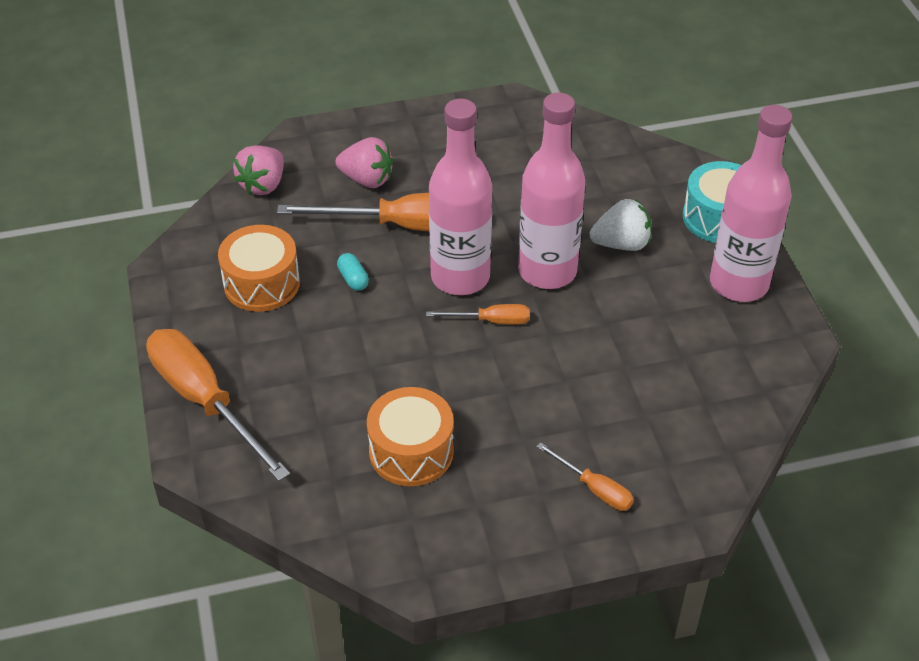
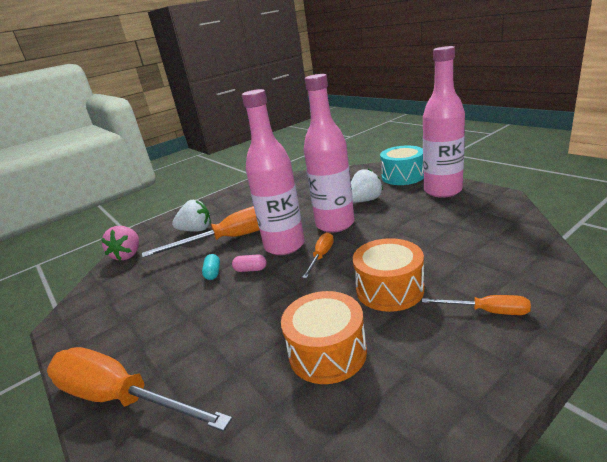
camera: 20 degrees left, 20 degrees down
(261, 283) = (145, 300): orange drum -> orange drum (389, 289)
(353, 279) = (213, 273): turquoise capsule -> turquoise capsule turned 45 degrees clockwise
(367, 179) = (196, 230): pink strawberry -> white strawberry
(398, 297) = (250, 269): none -> pink capsule
(491, 321) = (321, 256): orange screwdriver -> orange screwdriver turned 45 degrees counterclockwise

